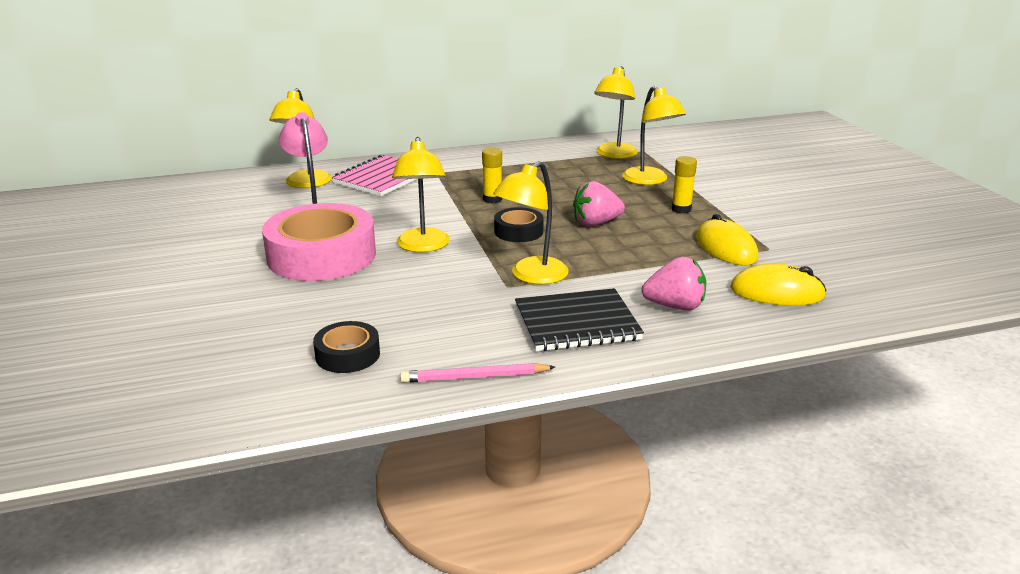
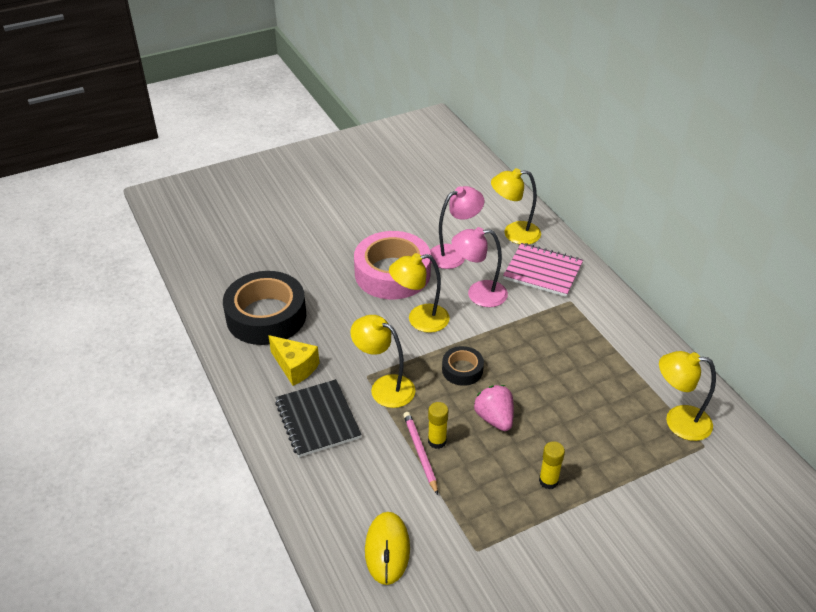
camera: 80 degrees right, 15 degrees up
(347, 355) = (266, 316): black tape -> black tape, size x2.06
(397, 211) = (478, 294): none -> pink lamp
(472, 335) = (295, 367): none -> yellow cheese
(475, 377) = (246, 376): pink pencil -> pink pencil (420, 453)
(492, 199) = (522, 345): yellow glue stick -> yellow glue stick (437, 441)
(650, 180) = (615, 454): yellow lamp -> none
(675, 306) = (351, 477): pink strawberry -> none
(726, 248) = (468, 515): yellow mouse -> none

